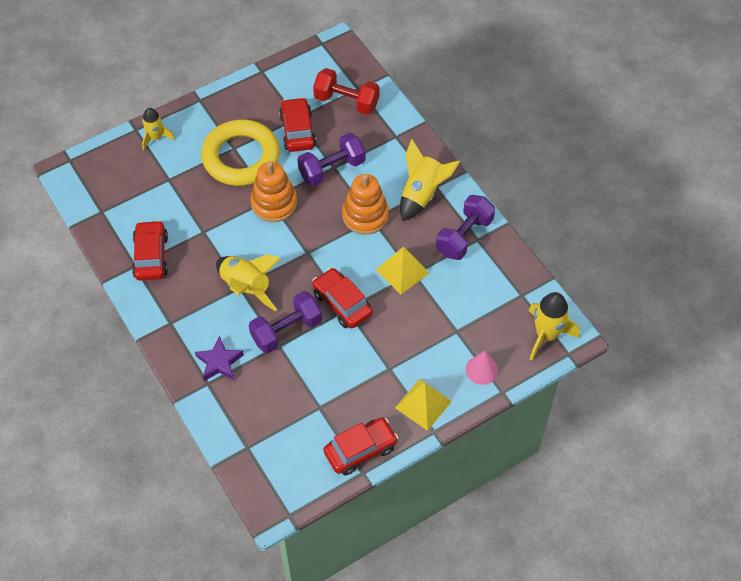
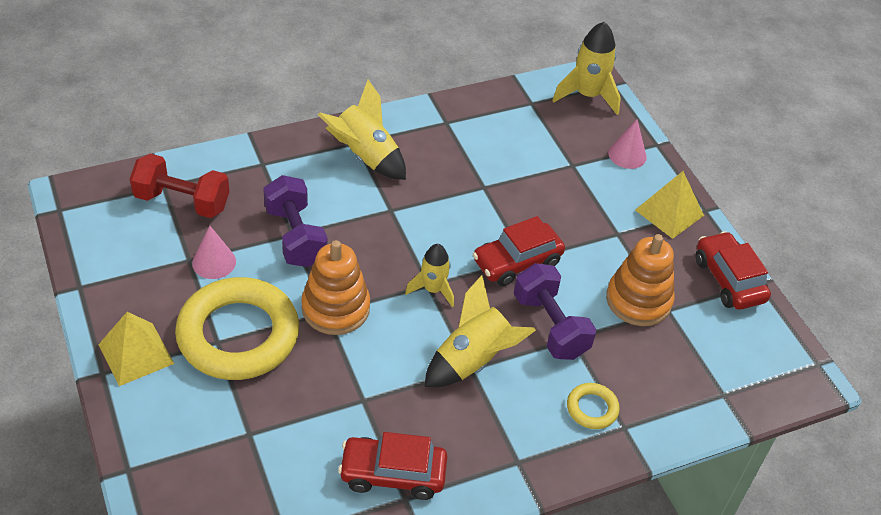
camera: 85 degrees left, 10 degrees down
(156, 137) = (157, 442): yellow rocket -> yellow rocket (433, 289)
(219, 362) = (592, 408): purple star -> yellow ring
(298, 131) = (214, 262): red car -> pink cone
(346, 101) = (182, 201): red dumbbell -> red dumbbell turned 75 degrees clockwise
(365, 215) = (384, 216): orange stacking toy -> orange stacking toy (638, 300)
(402, 271) = (479, 196): yellow pyramid -> yellow pyramid (136, 354)
(464, 236) = (439, 132): purple dumbbell -> none

